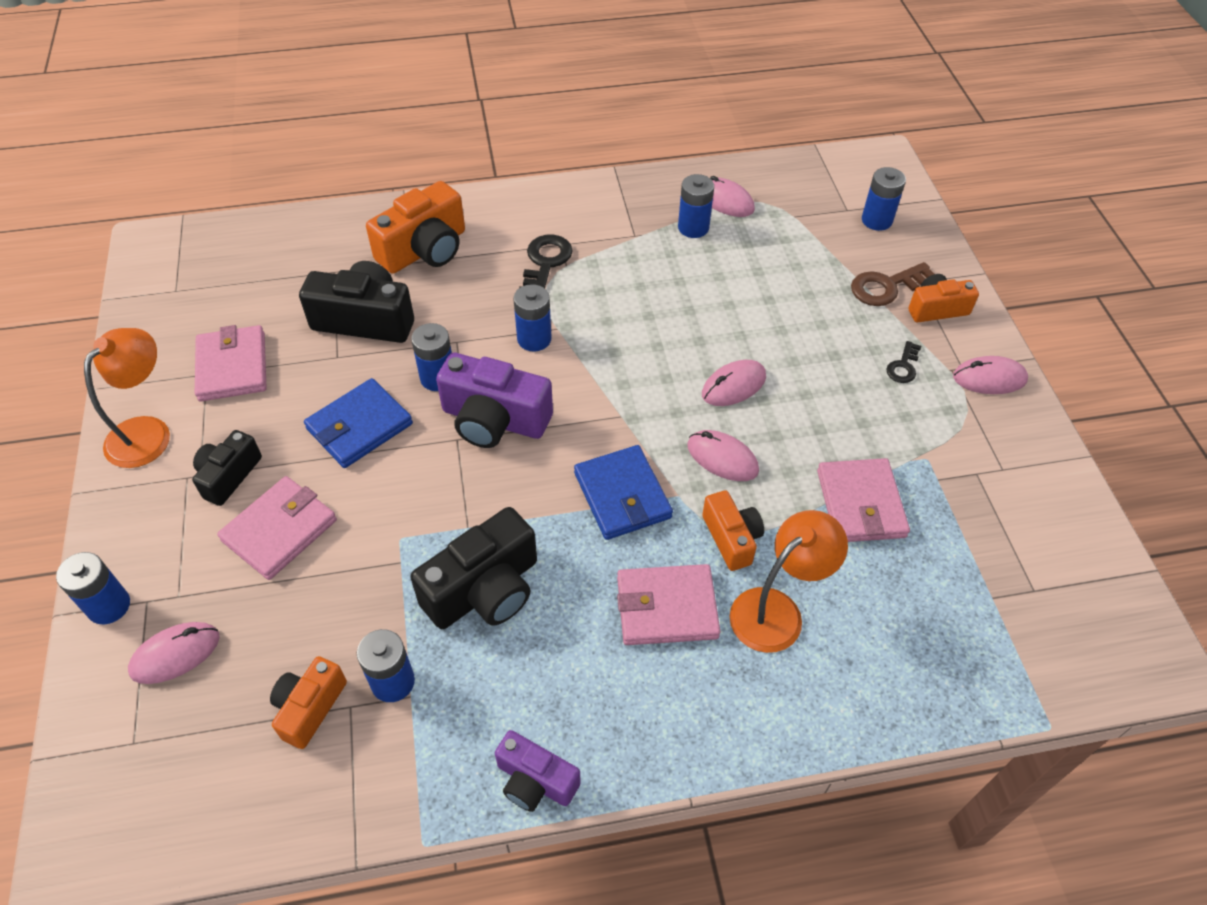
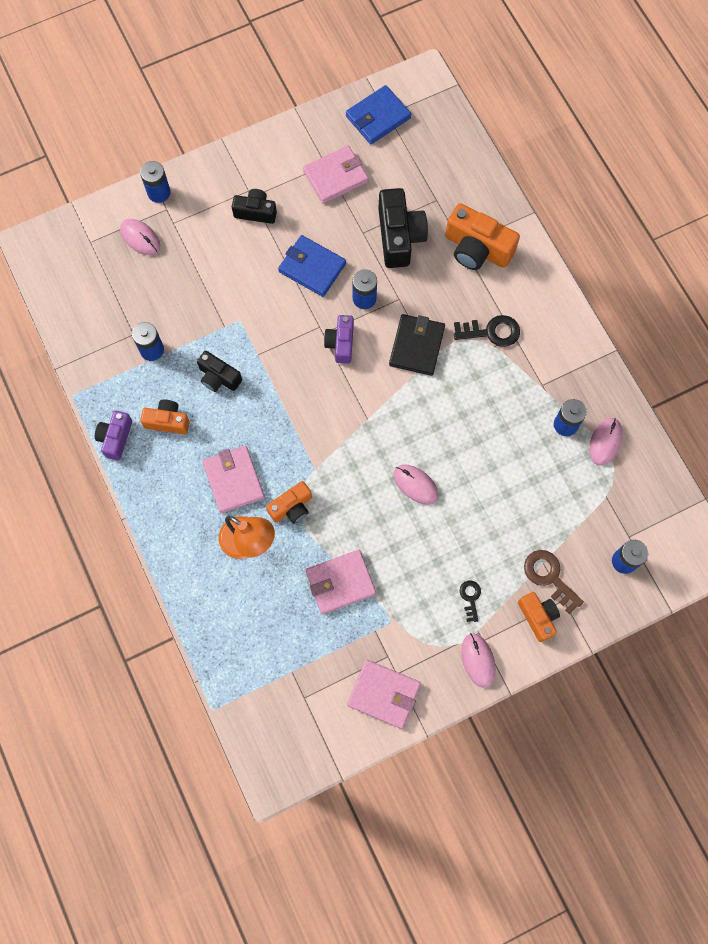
camera: 75 degrees right, 20 degrees up
(148, 432) = (273, 154): orange lamp -> none
(279, 530) = (227, 255): pink wallet -> pink wallet (384, 694)
(310, 707) = (128, 315): orange camera -> orange camera (167, 421)
(484, 590) = (219, 377): black camera -> black camera, size x0.61
(494, 420) = (341, 343): purple camera -> purple camera, size x0.61
(534, 339) = (416, 346): blue battery -> black wallet
(622, 495) = (305, 436): blue wallet -> blue wallet (378, 117)
(722, 458) = (351, 490): pink mouse -> none
(903, 366) = (470, 598): black key -> black key turned 75 degrees clockwise

